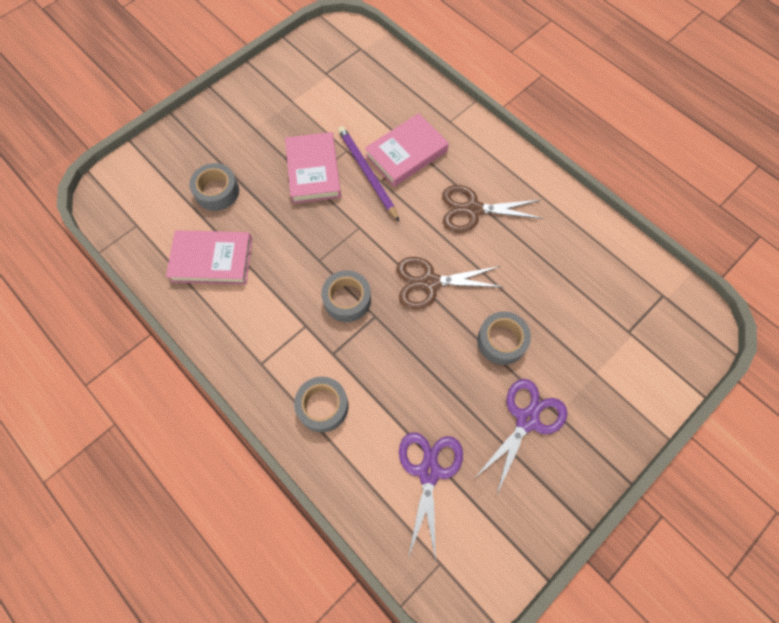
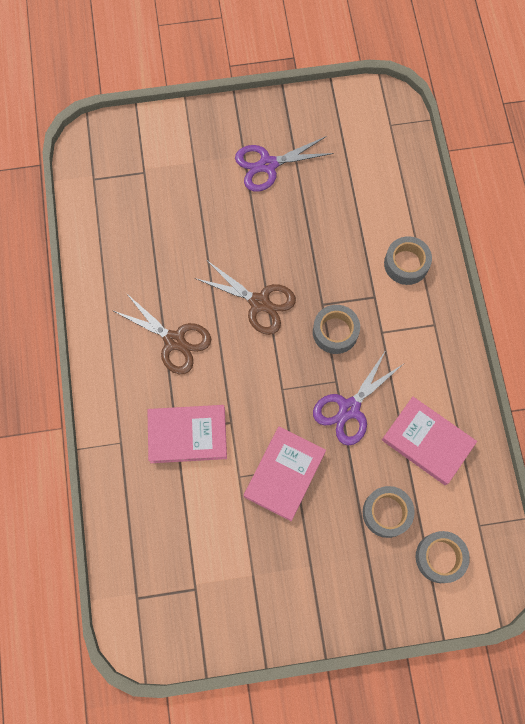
camera: 145 degrees left, 5 degrees up
(367, 173) = (237, 438): purple pencil -> none
(429, 472) = (360, 177): purple scissors -> purple scissors (349, 408)
(501, 341) = (241, 225): grey tape -> grey tape (440, 557)

